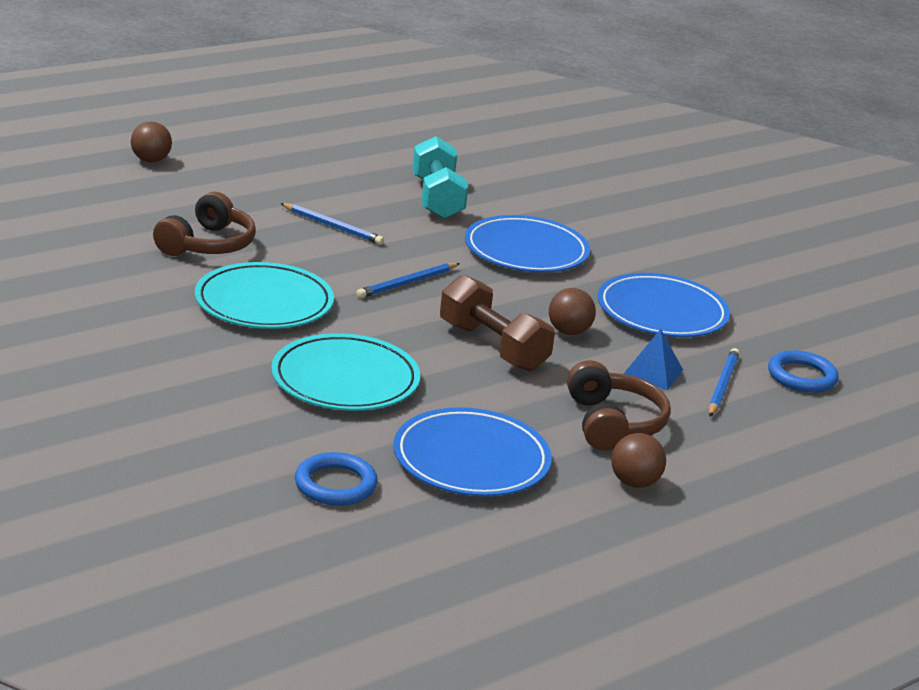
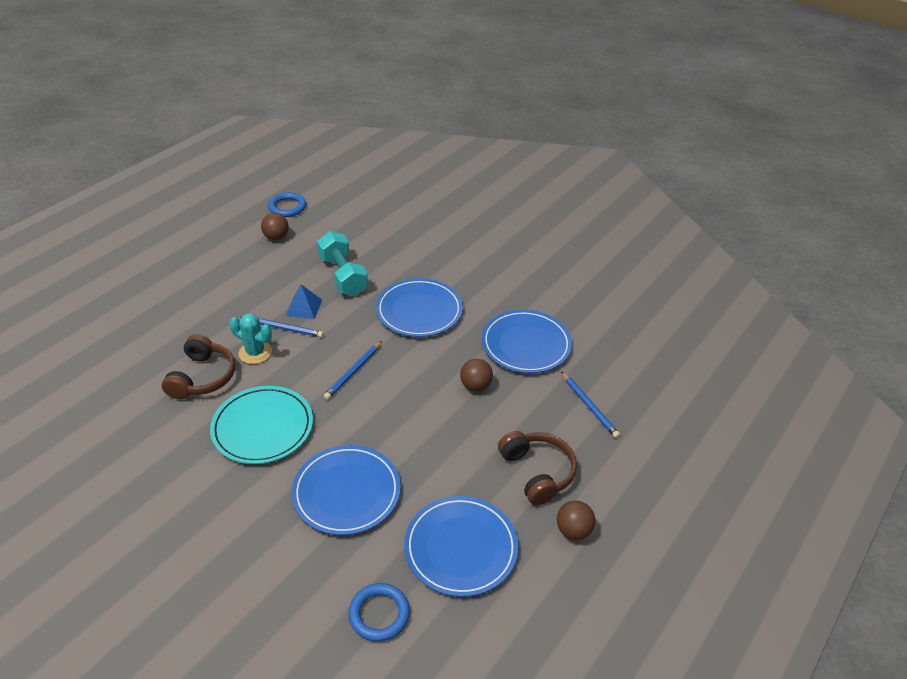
camera: 15 degrees left, 15 degrees up
(151, 160) = (133, 298): brown ball -> brown ball (276, 237)
(285, 239) = (255, 352): none -> turquoise cactus
(345, 380) = (346, 492): turquoise plate -> blue plate
(493, 347) = (432, 420): brown dumbbell -> none
(652, 372) = (542, 409): blue pyramid -> blue pyramid (304, 307)
(722, 385) = (589, 406): blue pencil -> blue pencil turned 150 degrees clockwise
(802, 376) = (633, 379): blue ring -> blue ring (287, 207)

